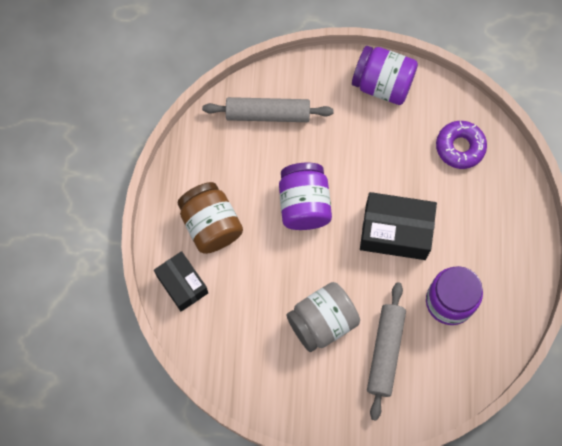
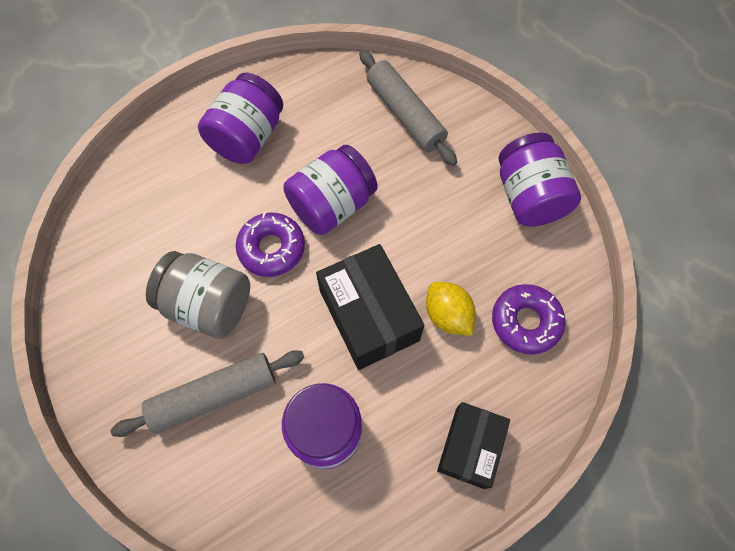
camera: 55 degrees right, 5 degrees down
(182, 284) = (166, 150): black box -> black box (470, 447)
(211, 225) = (247, 137): brown jar -> purple jar
(309, 260) = (271, 248): none -> purple donut
(426, 187) = (447, 315): none -> yellow lemon

